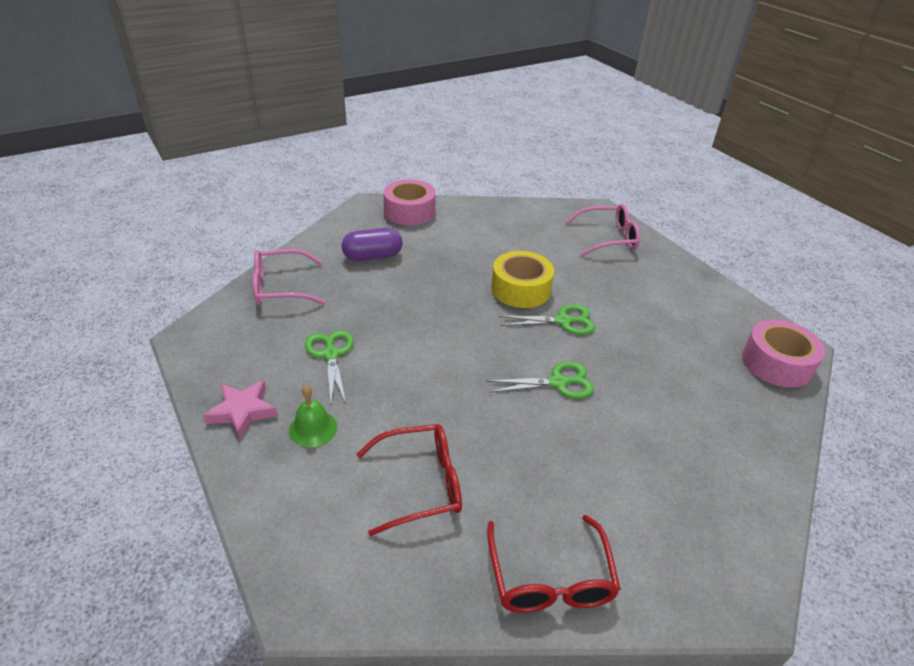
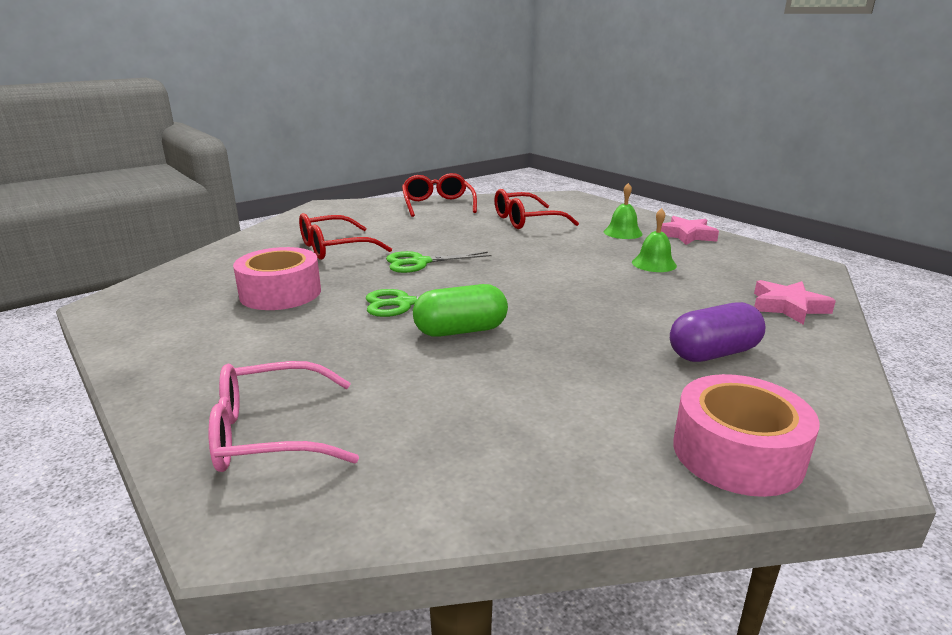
camera: 175 degrees right, 15 degrees down
(280, 287) = (787, 307): pink glasses -> pink star
(331, 354) = (654, 264): green scissors -> green bell
(521, 289) = (461, 331): yellow tape -> green capsule
(658, 425) = (334, 248): none -> red glasses
(776, 363) = (161, 288): pink tape -> pink tape (280, 293)

